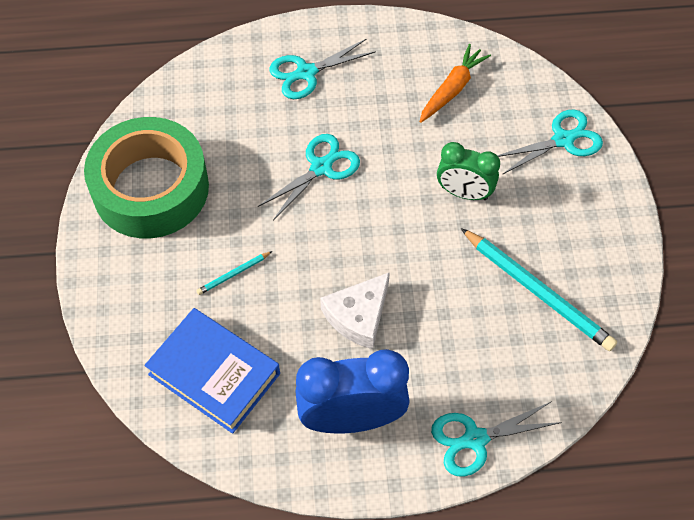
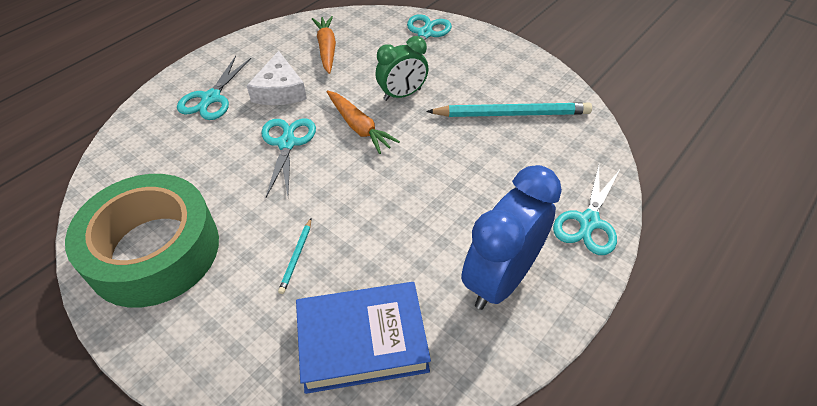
camera: 45 degrees left, 10 degrees down
(358, 316) = (423, 211): white cheese -> white cheese (280, 90)
(392, 197) = (359, 127): none -> orange carrot

